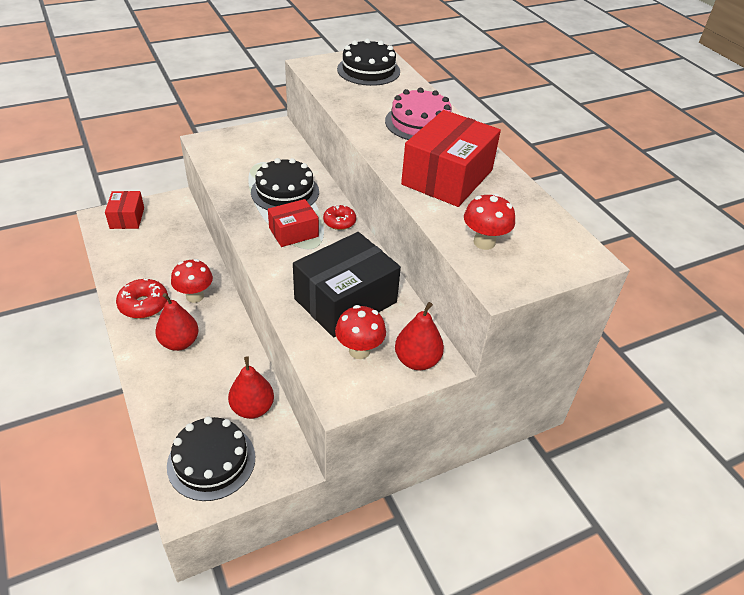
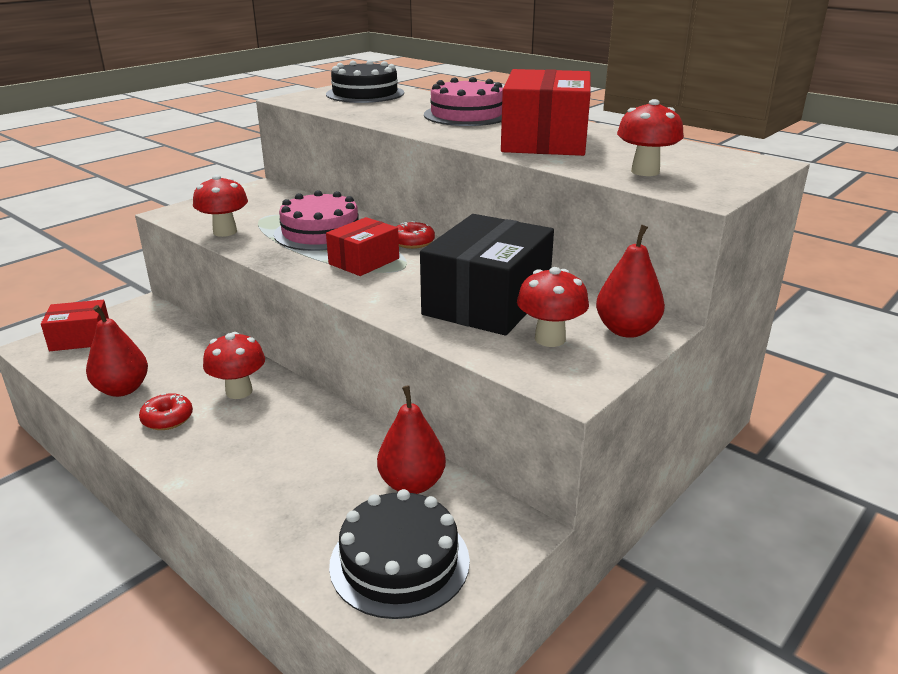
camera: 20 degrees left, 15 degrees down
(127, 218) = (80, 338): red box -> red box turned 75 degrees counterclockwise
(144, 304) = (167, 419): red donut -> red donut, size x0.66
(179, 342) = (252, 444): red pear -> red pear (122, 389)
(224, 172) = (225, 232): none -> red mushroom
(285, 192) = (320, 232): black cake -> pink cake

